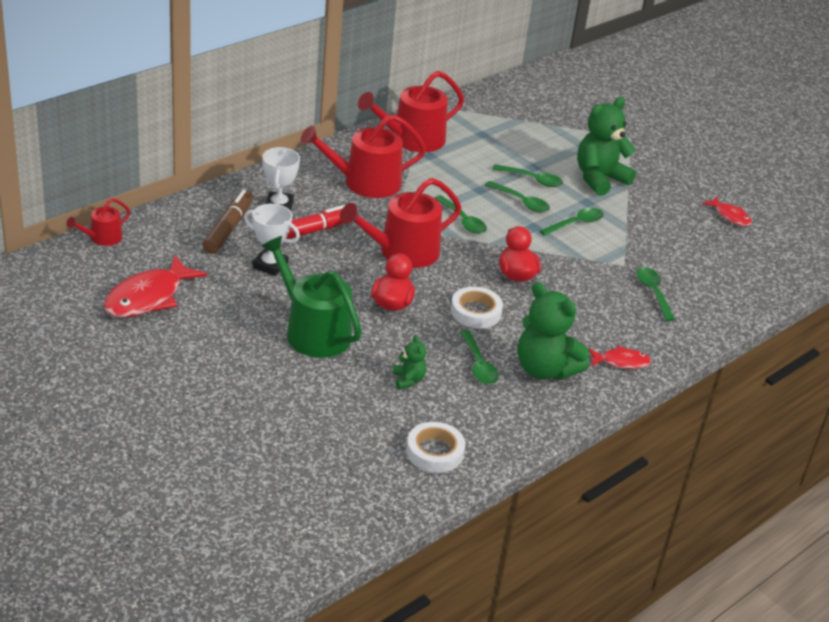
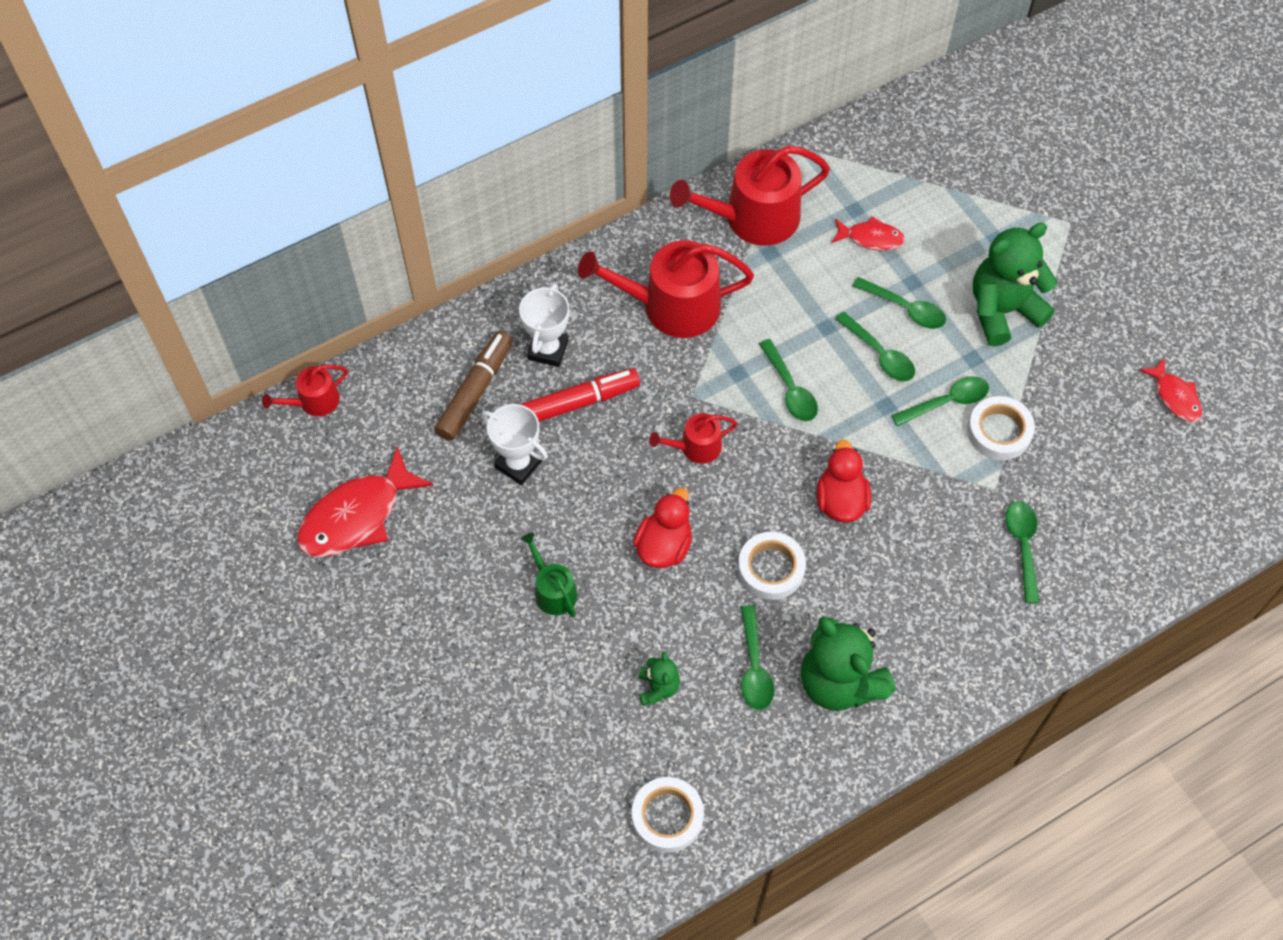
camera: 15 degrees right, 25 degrees up
(312, 331) = (553, 590): green watering can -> green watering can, size x0.51
(402, 252) = (695, 447): red watering can -> red watering can, size x0.51
(617, 237) = (999, 431): none -> white tape
(621, 362) = (945, 675): red fish -> red fish (871, 238)

